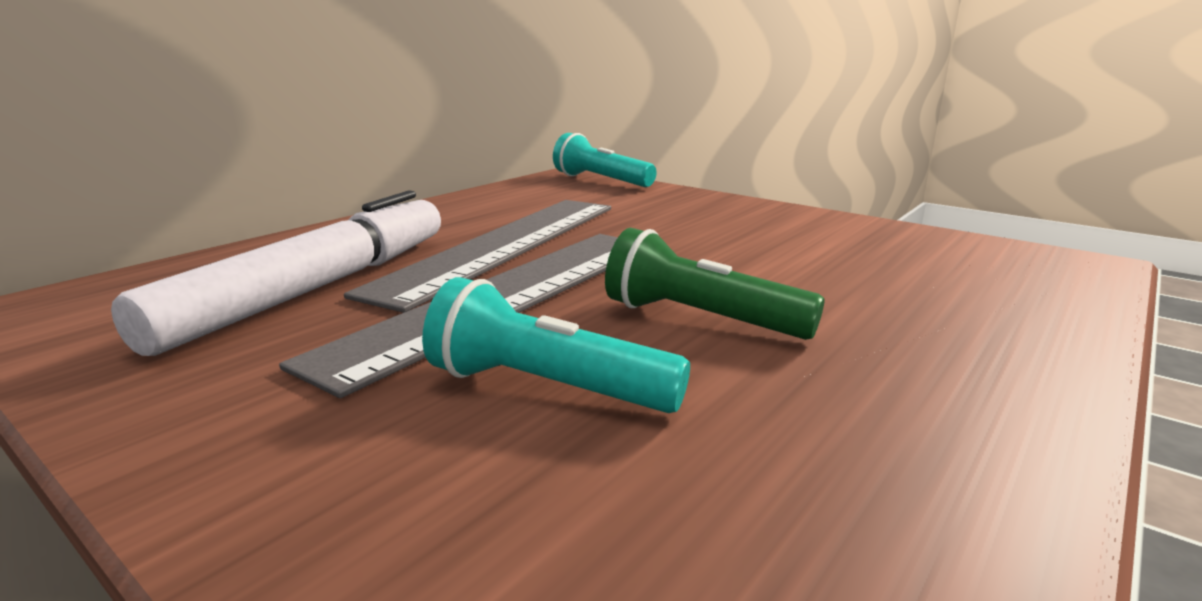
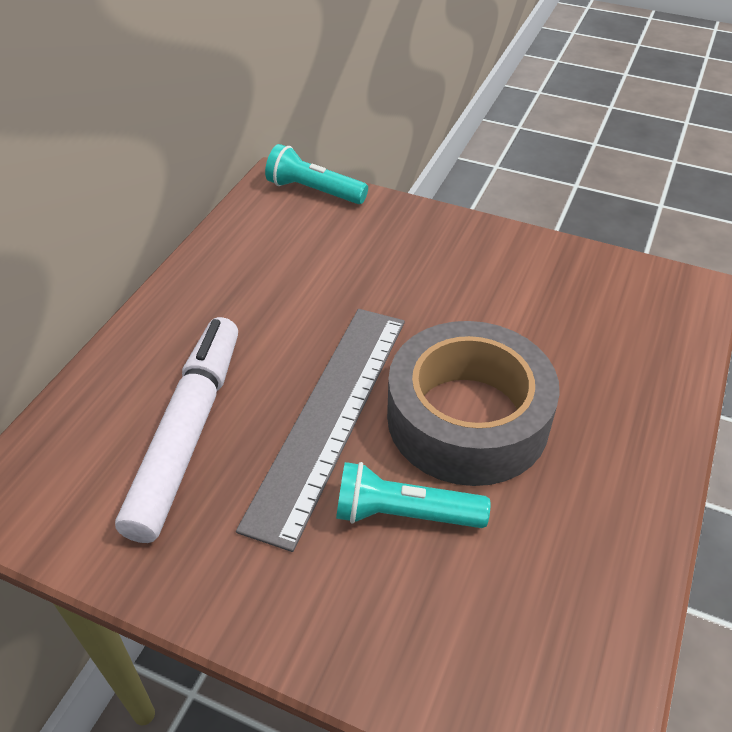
camera: 15 degrees left, 25 degrees up
(503, 245) = (289, 338): grey ruler -> none
(700, 318) = (467, 418): green flashlight -> grey tape

